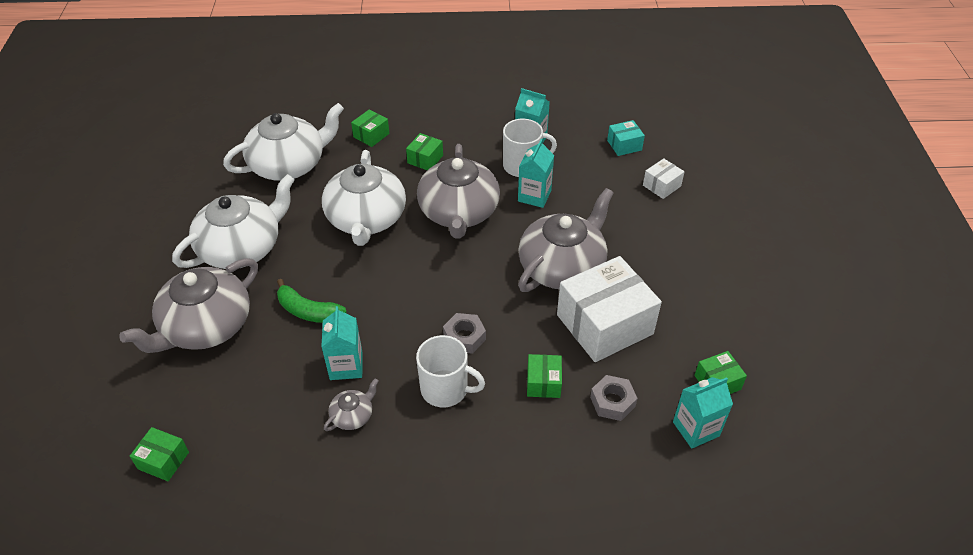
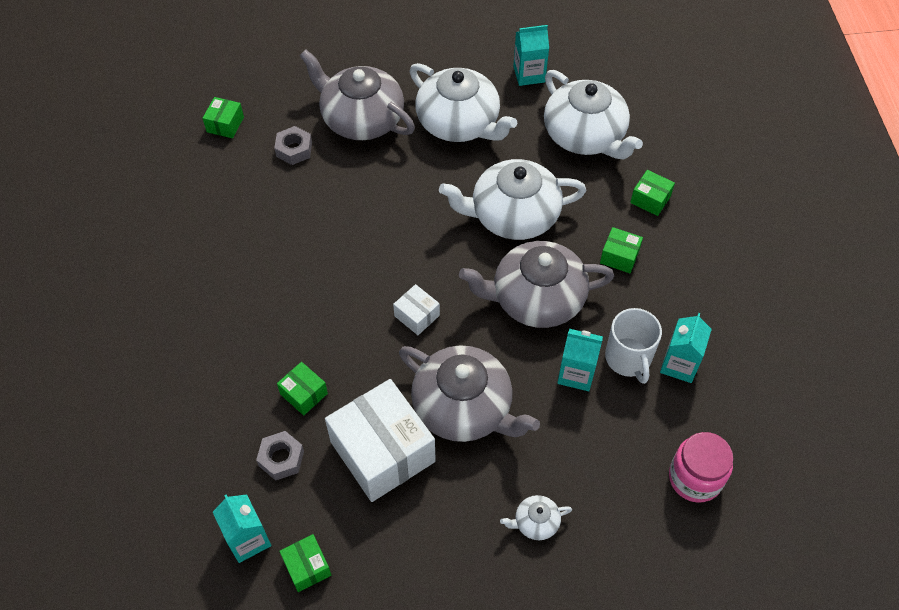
camera: 85 degrees right, 10 degrees up
(308, 311) = (383, 188): green banana -> none
(346, 366) = (320, 228): turquoise carton -> turquoise carton (529, 74)
(353, 415) = (266, 242): grey teapot -> none
(445, 389) = (295, 310): white mug -> none
(464, 337) = (358, 320): grey nut -> grey nut (294, 149)
(543, 383) = (304, 394): green box -> green box turned 45 degrees clockwise
(624, 145) = (695, 478): turquoise box -> pink jar
(661, 186) = (621, 523): white box -> white box (417, 316)
(664, 232) = (535, 522): none -> white teapot

